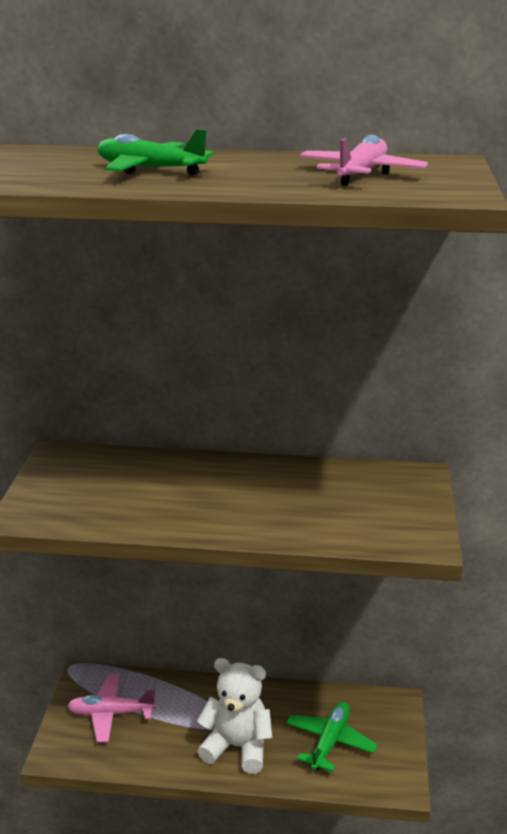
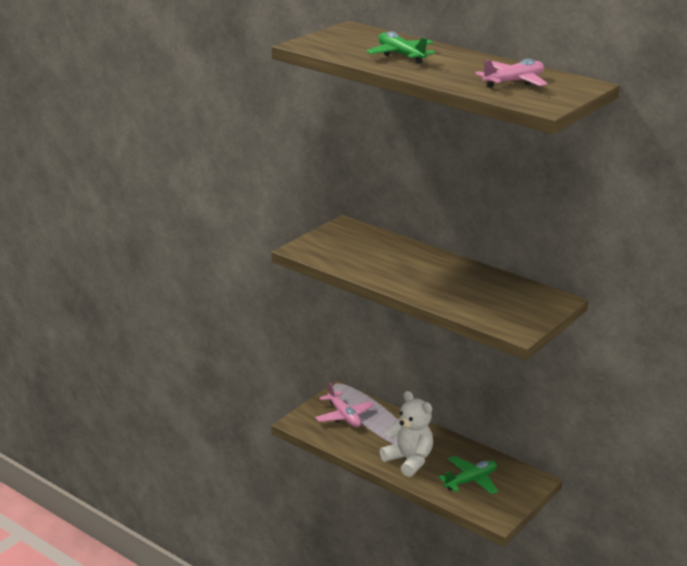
camera: 30 degrees right, 0 degrees up
(111, 713) = (344, 416): pink plane -> pink plane turned 150 degrees counterclockwise

